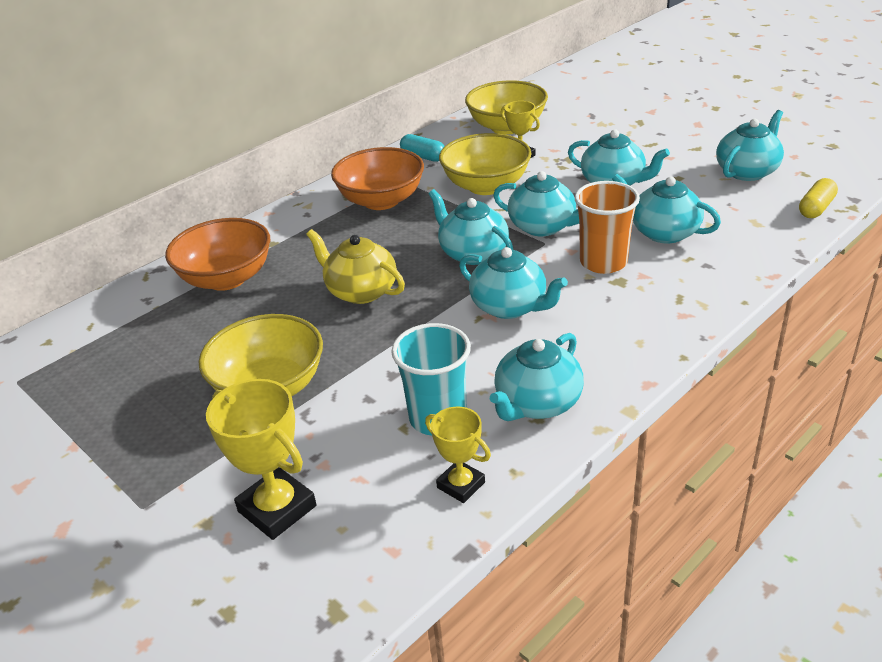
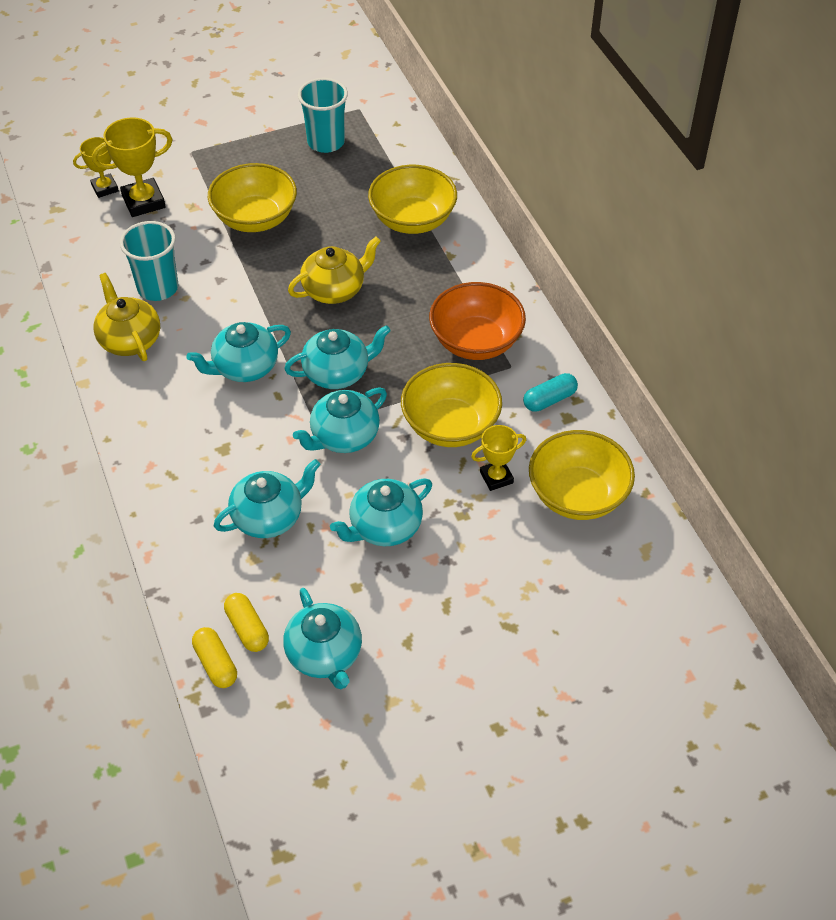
camera: 110 degrees right, 15 degrees up
(96, 384) = (326, 142): none -> turquoise cup
(227, 278) = (412, 220): orange bowl -> yellow bowl
(461, 485) = (94, 280): yellow trophy -> yellow trophy (105, 188)
(537, 403) = (130, 340): turquoise teapot -> yellow teapot
(603, 262) = (257, 451): orange cup -> none
(771, 206) = (247, 628): none -> yellow capsule

